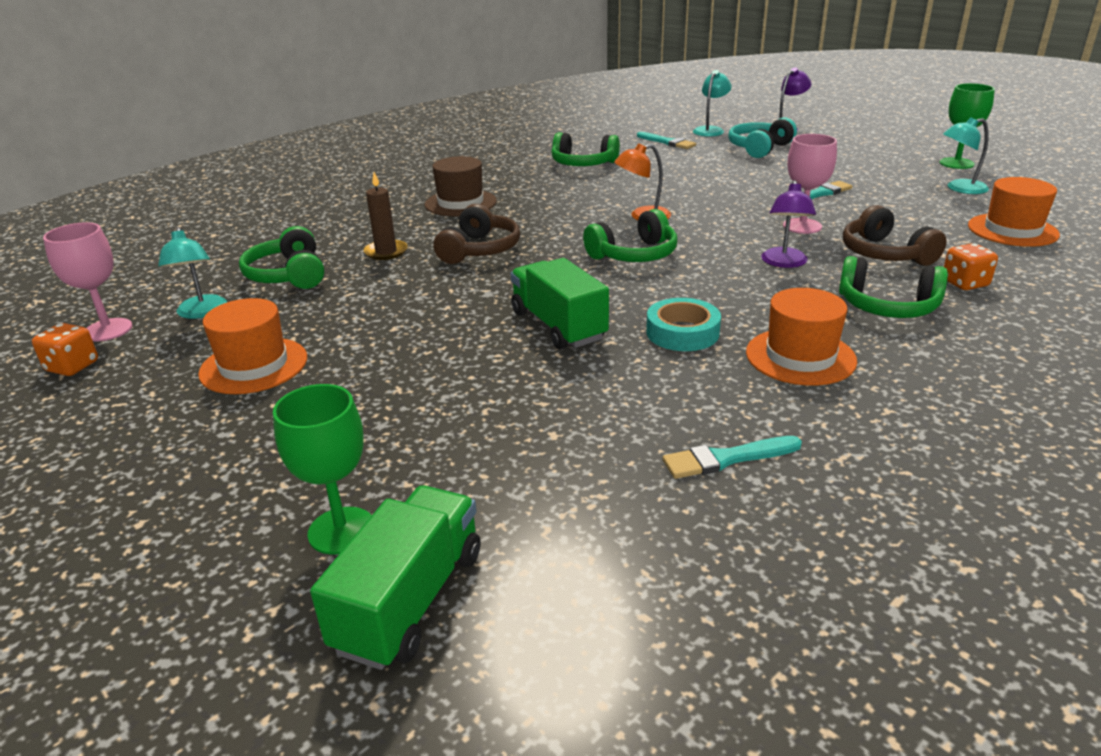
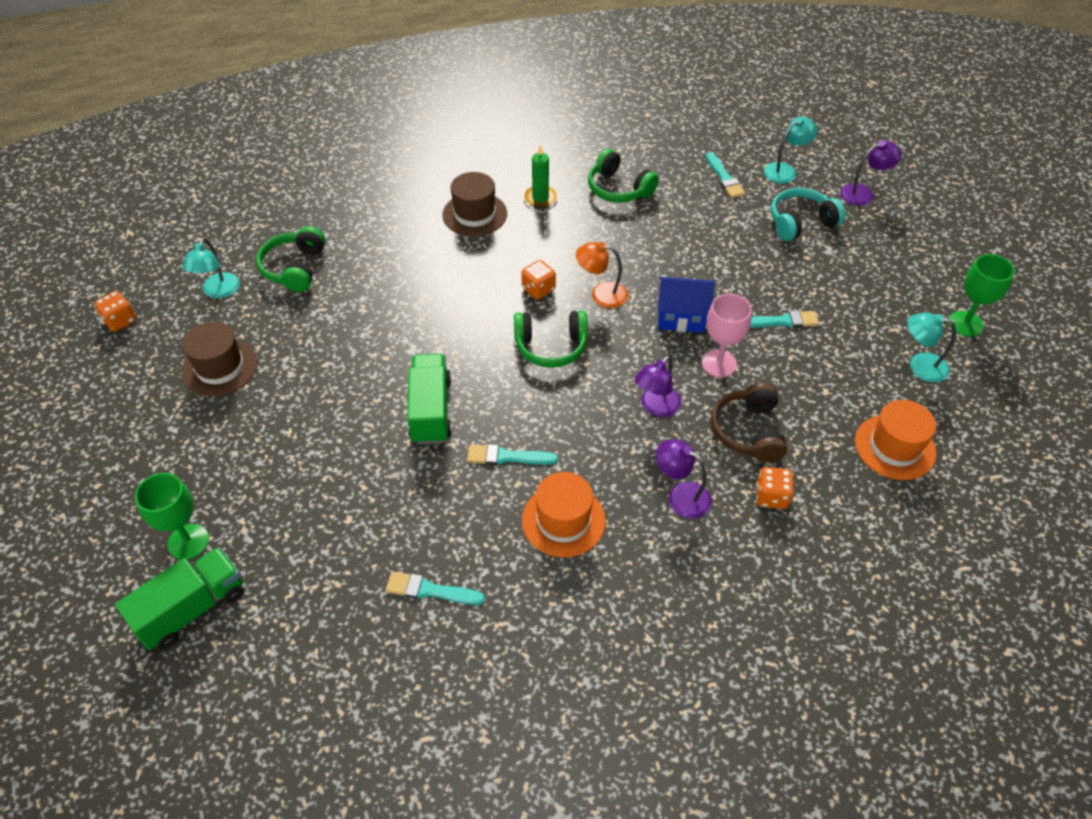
camera: 25 degrees right, 20 degrees up
(108, 330) = (155, 287): pink goblet -> none
(254, 365) = (220, 367): orange hat -> brown hat
(386, 252) = (376, 265): brown candle -> none
(479, 250) = (443, 290): brown headphones -> none
(516, 182) = (540, 198): none -> green candle
(578, 227) = (538, 289): none -> orange dice
(682, 332) = (507, 457): turquoise tape -> turquoise brush
(732, 211) = (681, 317): none -> blue house
(887, 306) = (681, 496): green headphones -> purple lamp

